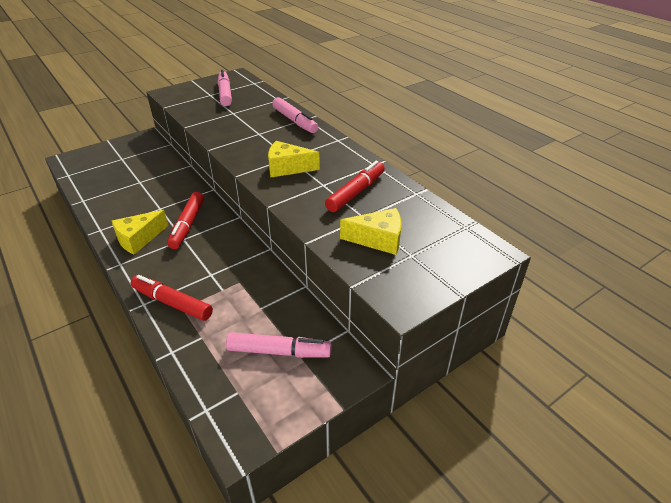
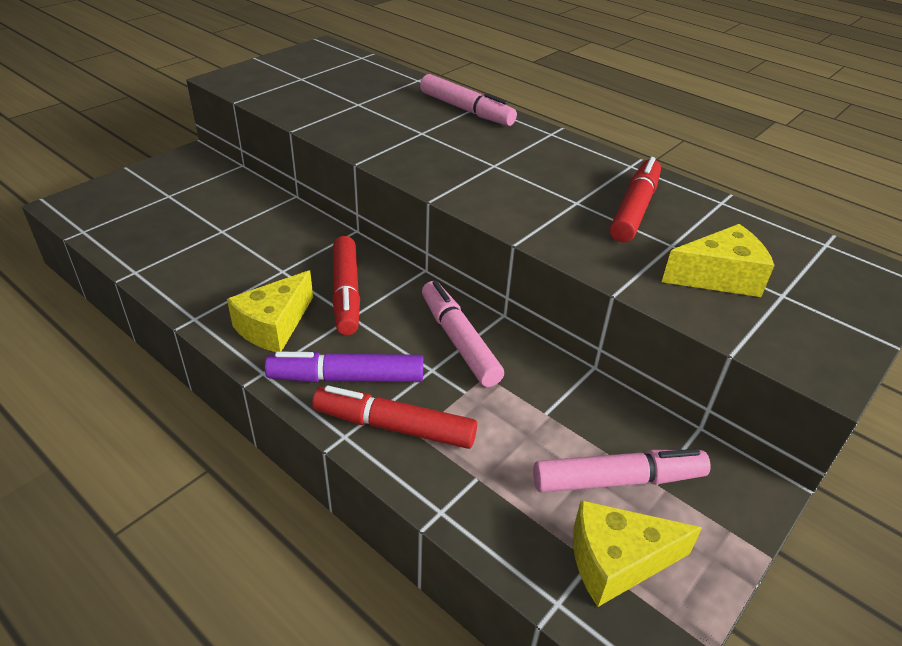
camera: 15 degrees left, 0 degrees up
(161, 273) = (346, 378): none -> purple marker
(225, 93) = (325, 75): pink marker -> pink marker (459, 340)
(287, 168) = (504, 181): yellow cheese -> yellow cheese (617, 561)

